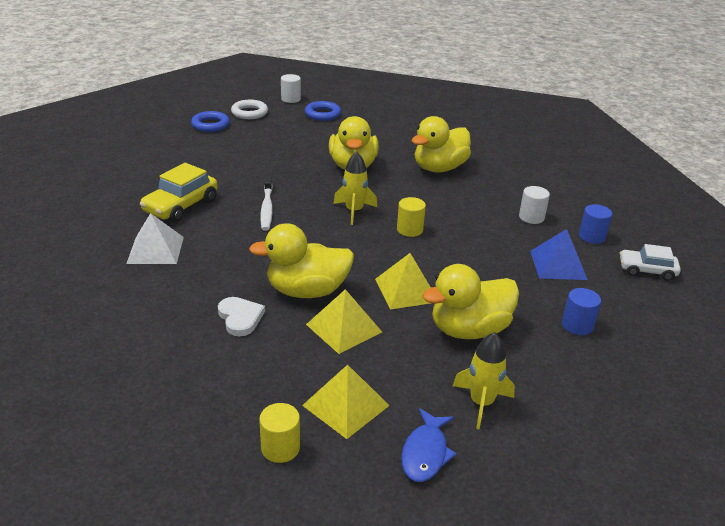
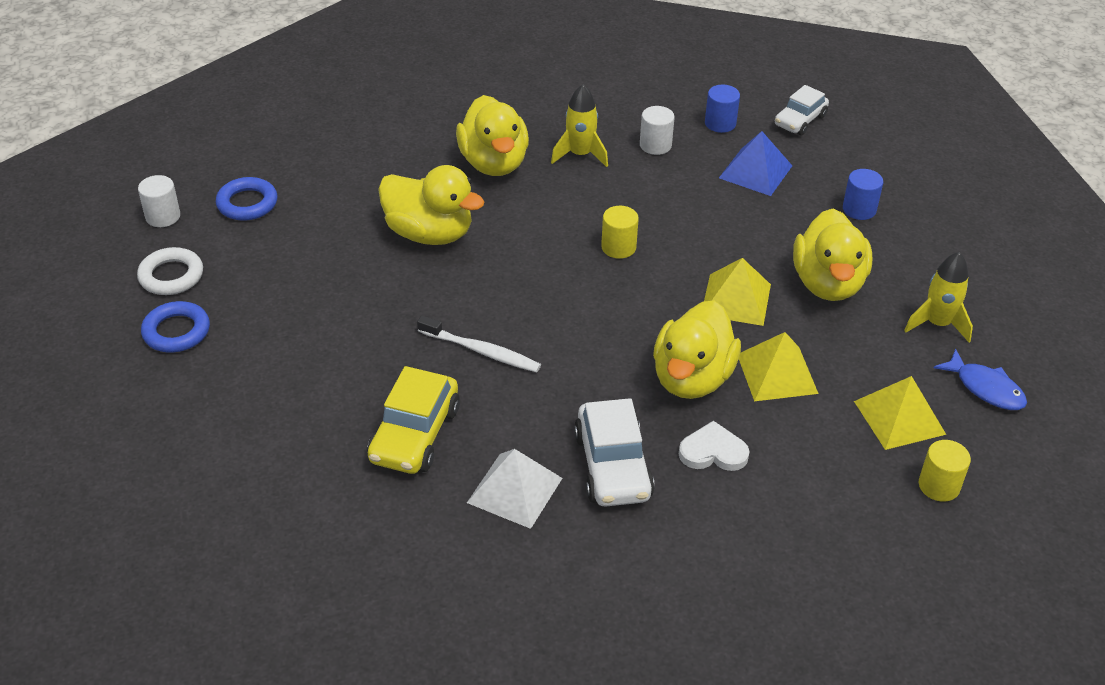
camera: 60 degrees left, 10 degrees up
(181, 206) = (415, 434): yellow car -> yellow car turned 45 degrees clockwise
(199, 280) = (612, 466): none -> white car
(354, 211) = (545, 276): yellow rocket -> yellow rocket (580, 155)

